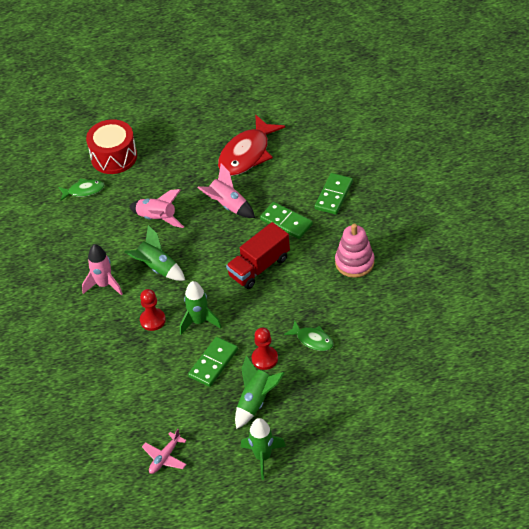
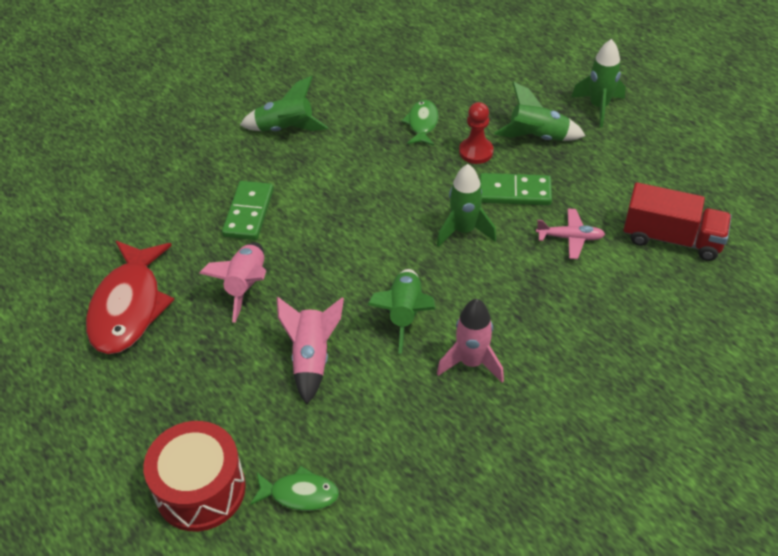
camera: 120 degrees left, 0 degrees up
(84, 191) = (299, 494): green fish -> green fish turned 135 degrees clockwise
(153, 320) = (493, 278): red pawn -> none
(165, 457) = (667, 180): pink plane -> pink plane (570, 238)
(247, 154) = (129, 307): red fish -> red fish turned 90 degrees clockwise
(259, 267) = (341, 209): red truck -> red truck (672, 238)
(334, 195) = (178, 184): green domino -> none
(354, 262) = (285, 129): pink stacking toy -> green rocket

